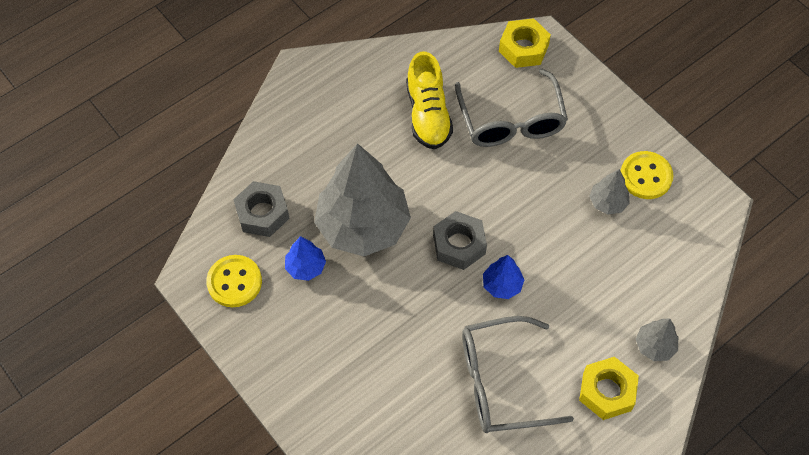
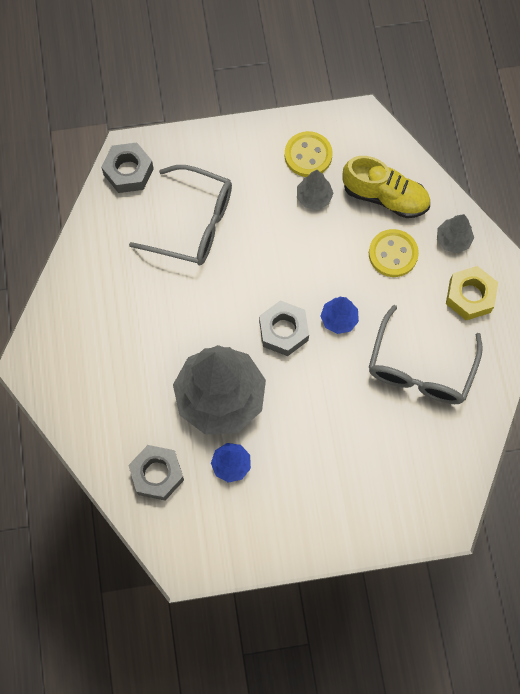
camera: 60 degrees left, 10 degrees up
(234, 282) = (210, 531): yellow button -> yellow button (393, 254)
(428, 114) = (144, 285): yellow shoe -> yellow shoe (385, 197)
(523, 48) = (128, 171): yellow nut -> grey nut

